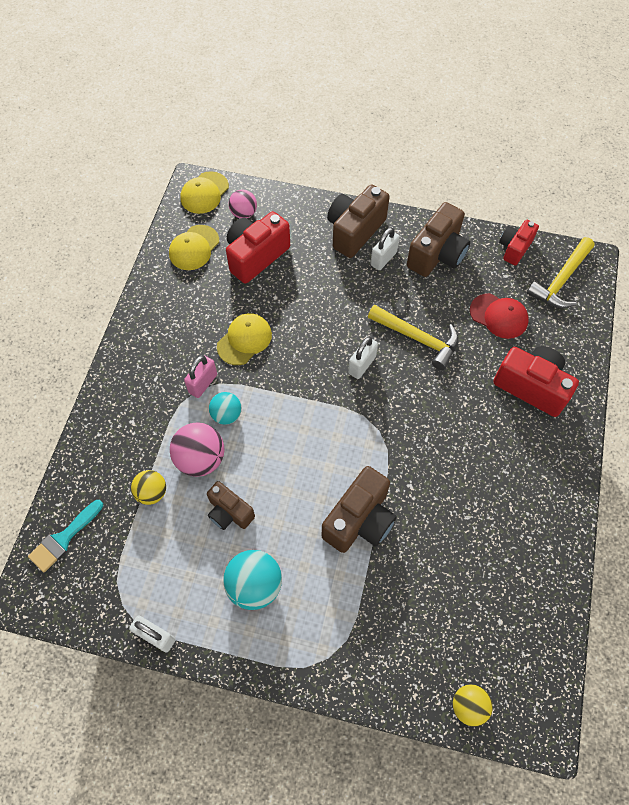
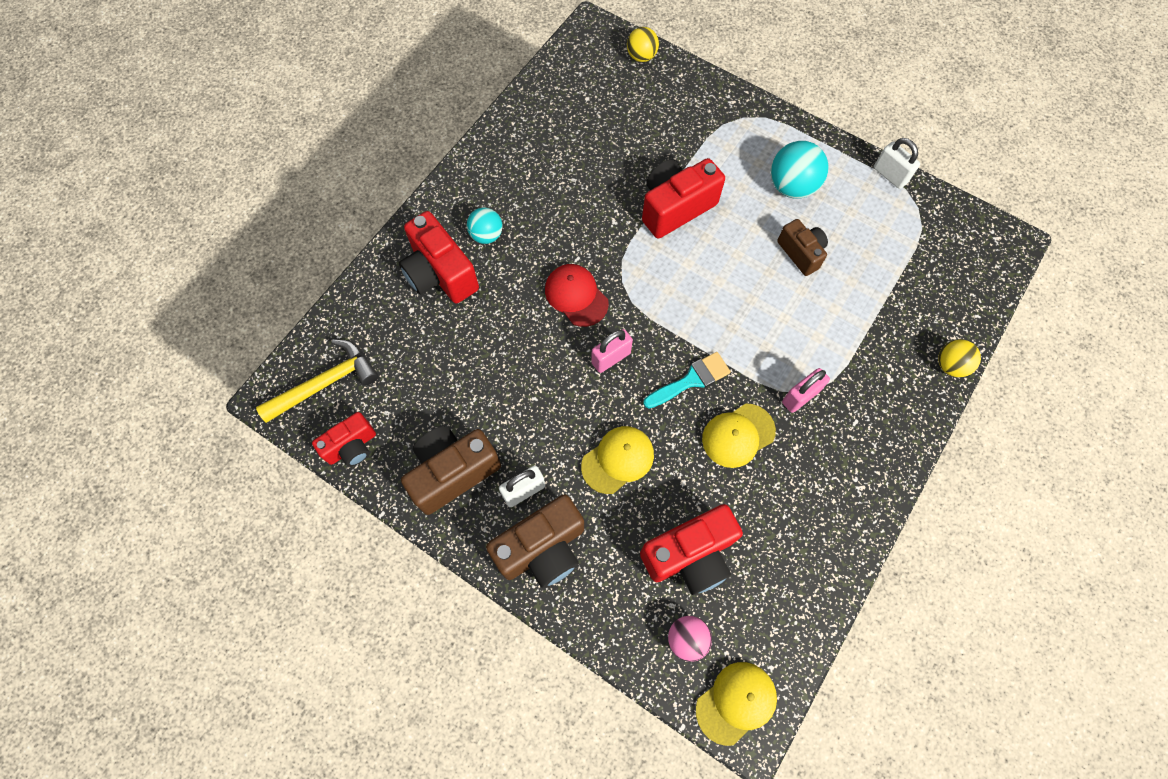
camera: 160 degrees left, 5 degrees up
(64, 538) = (972, 281): turquoise brush -> turquoise brush (691, 380)
(152, 492) = (877, 296): yellow ball -> yellow ball (950, 365)
(194, 248) = (772, 601): yellow cap -> yellow cap (618, 460)
(200, 459) = (819, 313): pink ball -> none
(227, 415) = (781, 351): turquoise ball -> turquoise ball (486, 235)
(360, 520) = (675, 207): brown camera -> red camera
(362, 365) = (611, 358): white padlock -> pink padlock
(418, 338) = (533, 368): yellow hammer -> none
(499, 316) = (426, 363): red cap -> red cap (576, 296)

